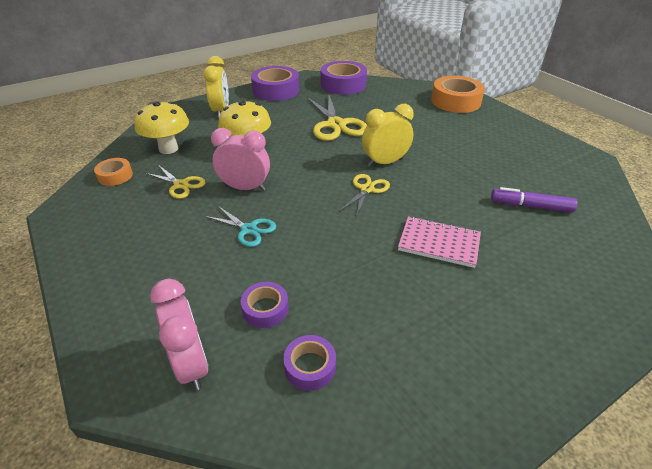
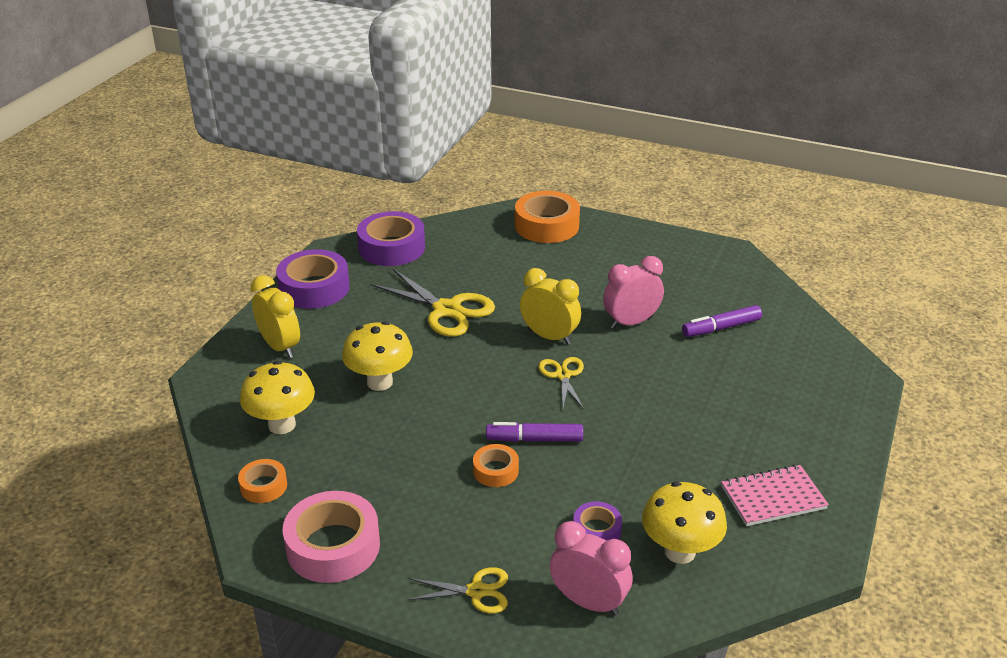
camera: 35 degrees left, 5 degrees down
(99, 227) = (333, 546): none -> pink tape
(181, 185) = (360, 459): yellow scissors -> yellow scissors (476, 591)
(245, 188) = (437, 430): pink clock -> pink clock (631, 322)
(248, 229) = (495, 470): turquoise scissors -> orange tape
(298, 221) = (534, 439): none -> purple marker
(310, 366) = (680, 552): purple tape -> yellow mushroom
(385, 162) = (549, 336): yellow clock -> yellow clock turned 90 degrees clockwise
(439, 243) = (678, 400): pink notebook -> pink notebook (773, 498)

